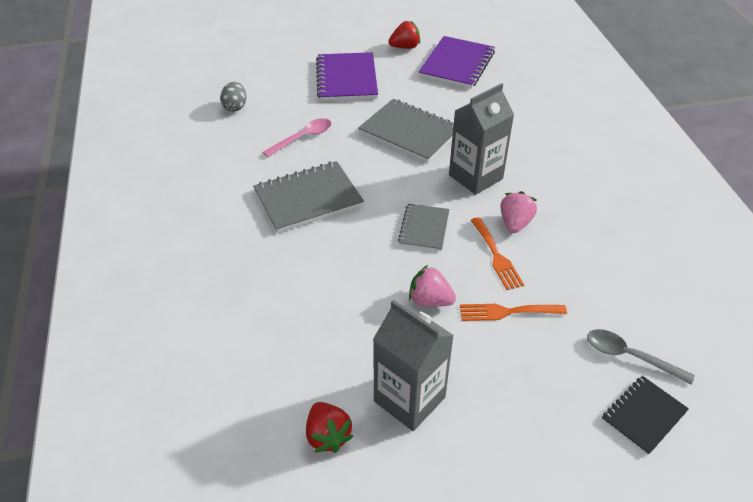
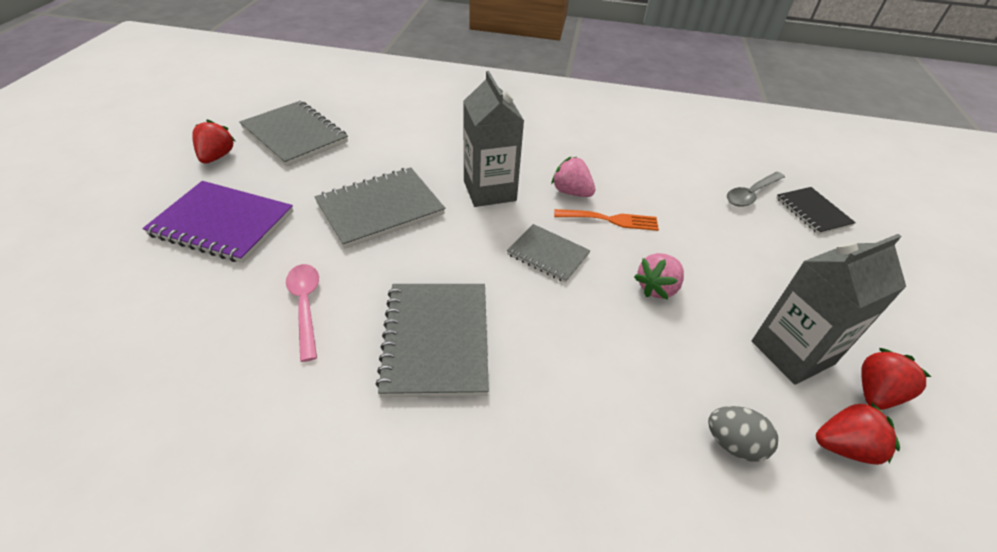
camera: 70 degrees left, 0 degrees up
(235, 107) = (151, 365): grey egg -> grey egg (733, 443)
(395, 462) = (875, 393): none -> red strawberry
(457, 64) = (295, 135): purple notebook -> grey notebook
(507, 312) = (686, 241): orange fork -> none

